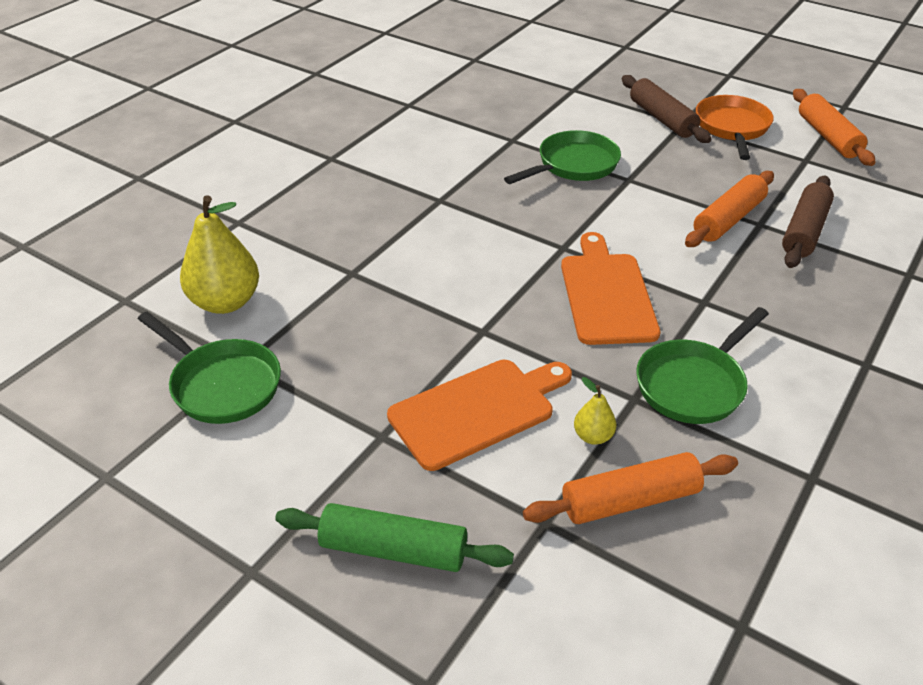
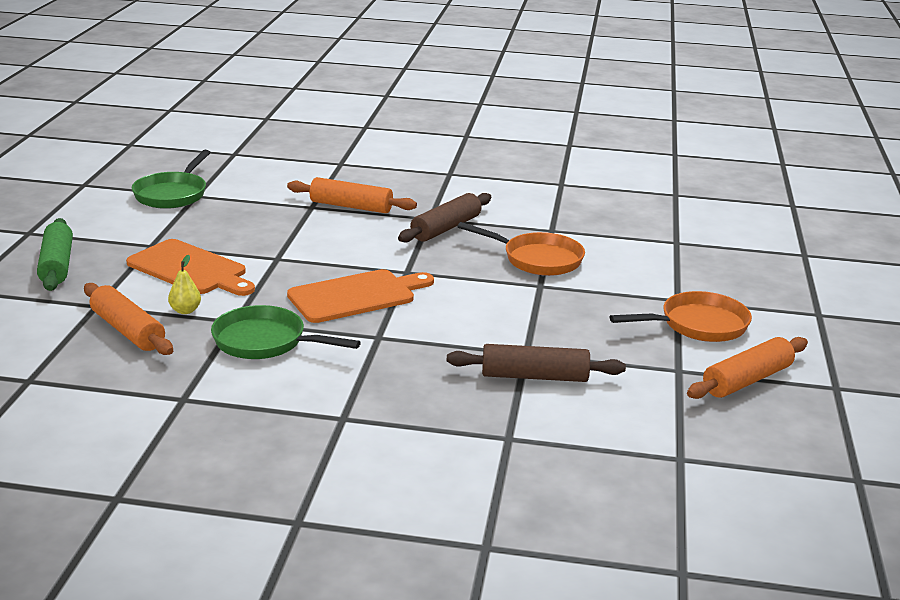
camera: 65 degrees right, 15 degrees down
(225, 302) = (251, 178): yellow pear -> none
(573, 165) = (537, 259): green pan -> orange pan
(662, 119) = (672, 288): brown rolling pin -> brown rolling pin (446, 228)
(728, 219) = (518, 337): orange rolling pin -> orange rolling pin (351, 206)

